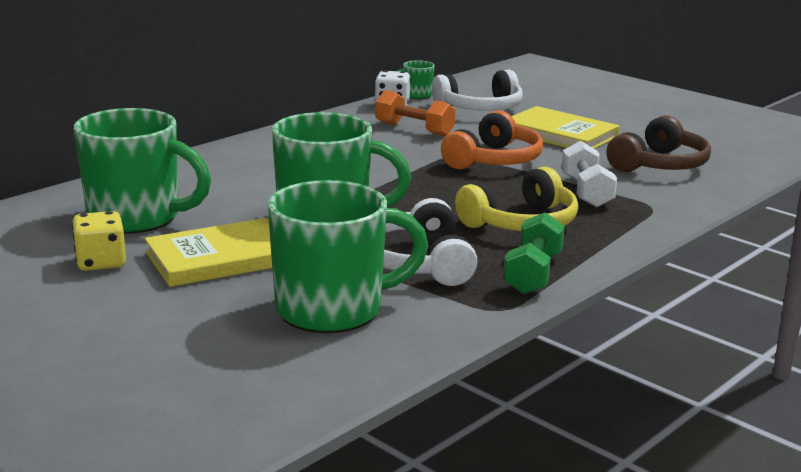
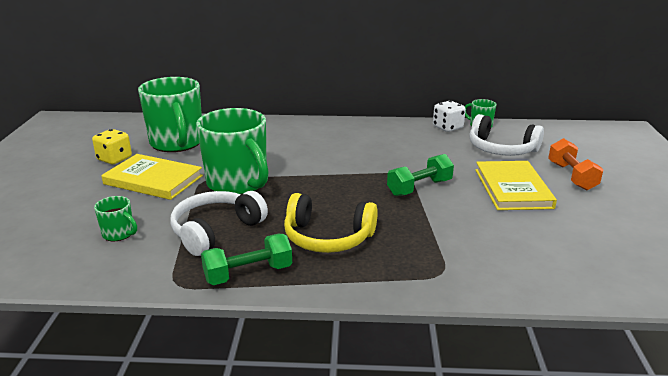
camera: 50 degrees right, 5 degrees up
(333, 310) = (119, 234): green mug -> green mug, size x0.44
(414, 129) = (422, 147): orange dumbbell -> orange dumbbell (571, 176)
(494, 160) = (419, 188): orange headphones -> green dumbbell
(586, 192) = (422, 238): white dumbbell -> none
(660, 165) = (532, 245): brown headphones -> none

